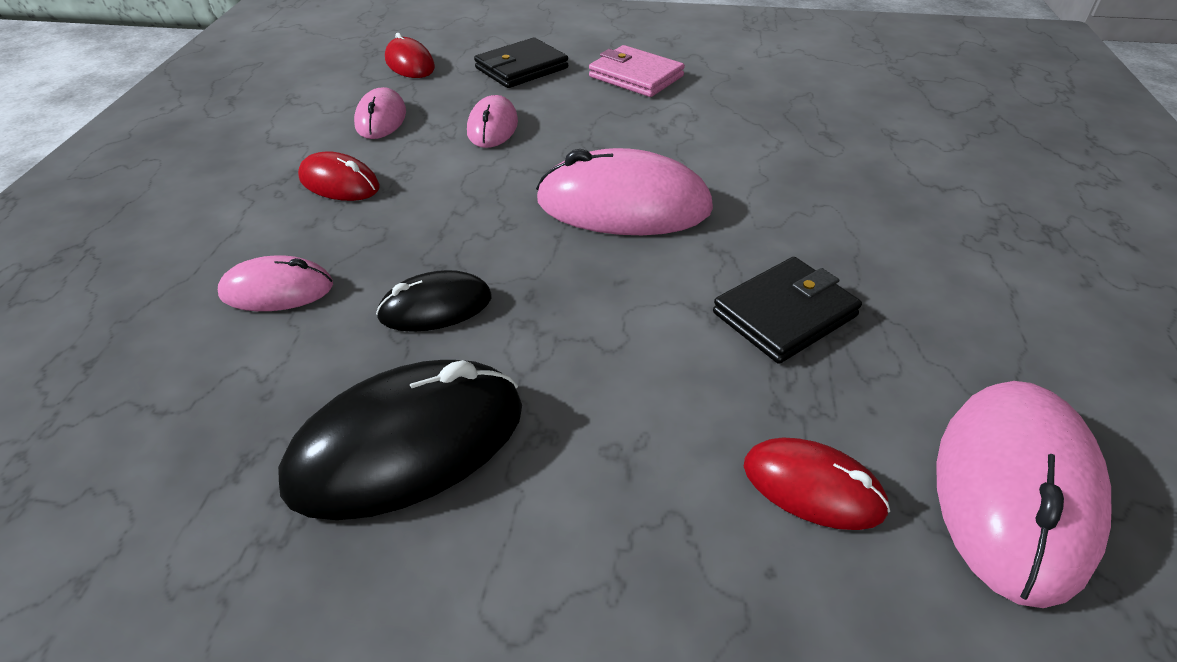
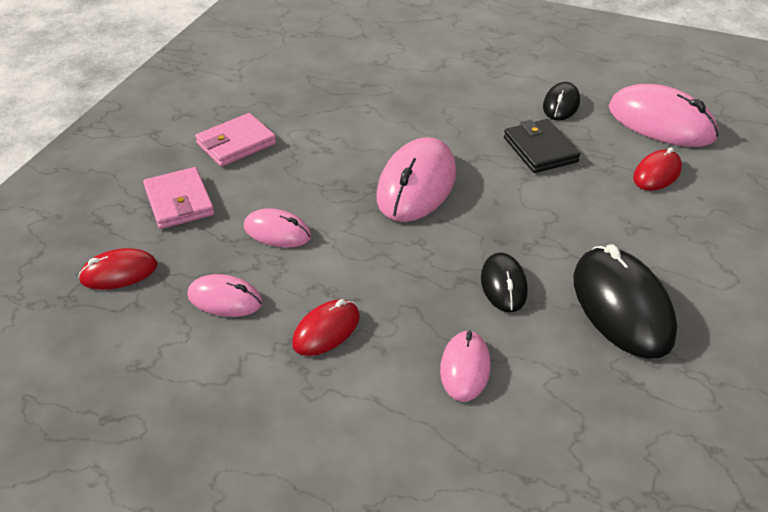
camera: 75 degrees left, 0 degrees up
(521, 68) = (179, 202): black wallet -> pink wallet
(947, 329) = (561, 104): none -> black mouse

